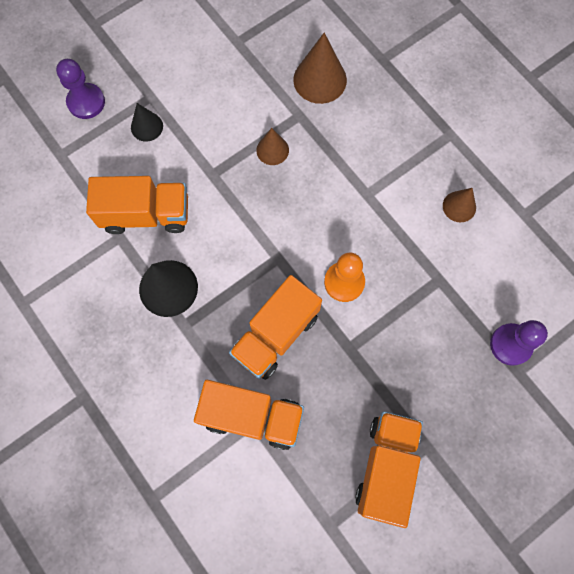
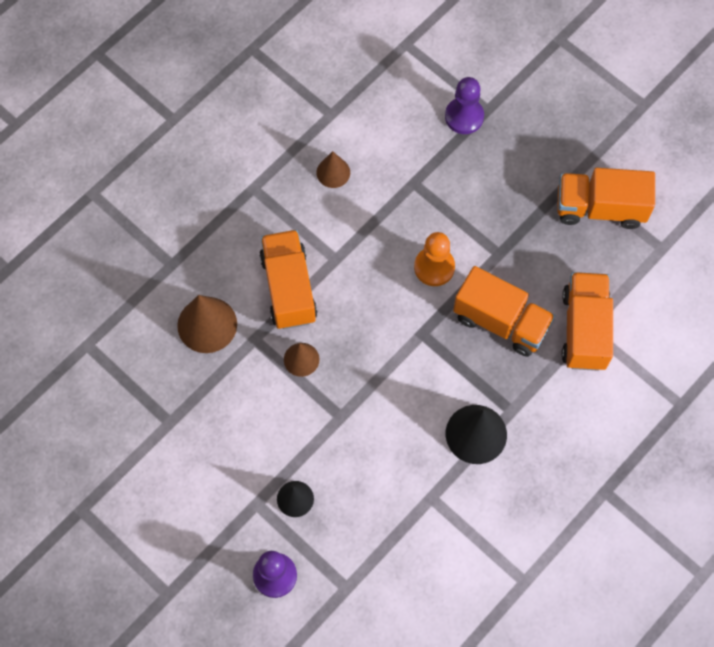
camera: 100 degrees left, 5 degrees down
(146, 214) = (400, 475): orange truck -> orange truck (288, 288)

